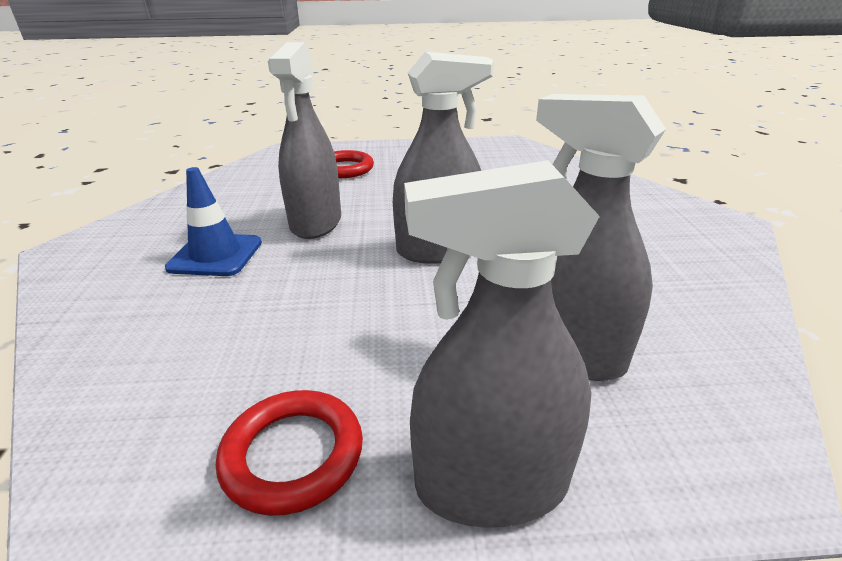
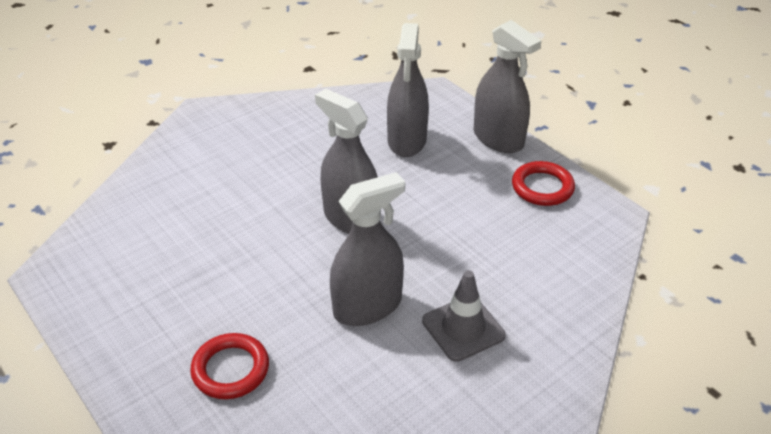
camera: 125 degrees left, 10 degrees up
(216, 255) = (463, 328): blue traffic cone -> grey traffic cone

